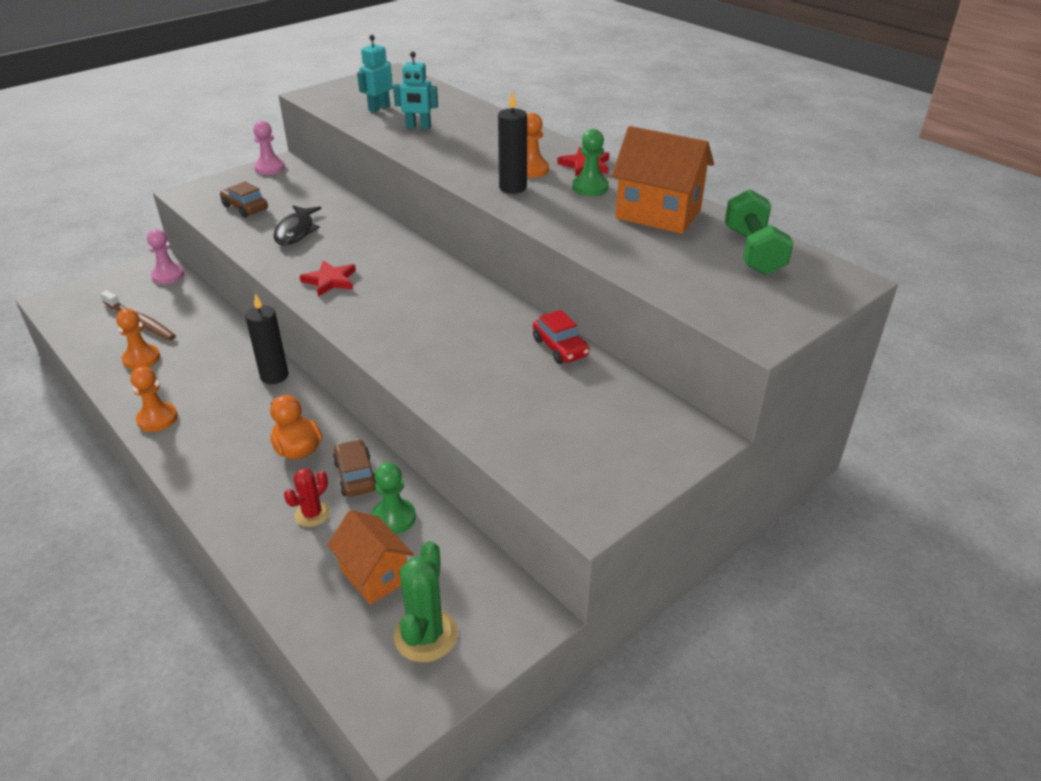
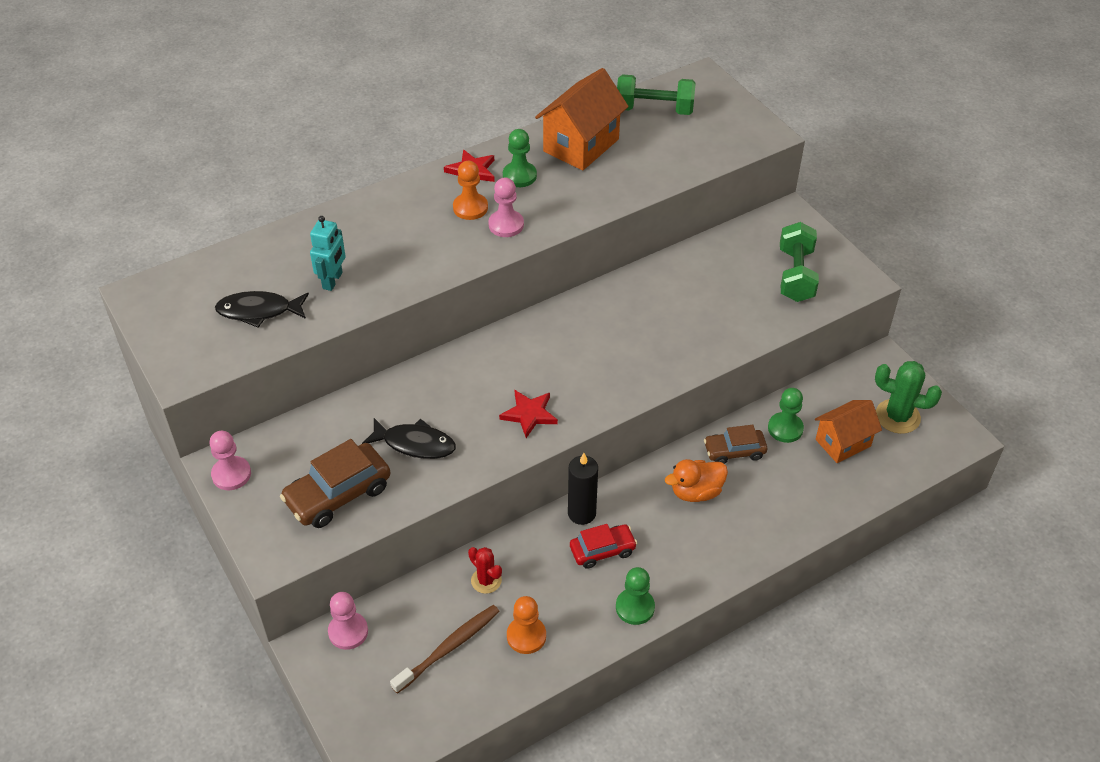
camera: 80 degrees left, 10 degrees up
(157, 419) = (635, 607): orange pawn -> green pawn
(245, 208) = (338, 494): brown car -> brown car, size x1.58
(312, 514) = (777, 481): red cactus -> red cactus (486, 580)
(379, 108) = (259, 311): turquoise robot -> black fish
(512, 188) = (506, 225): black candle -> pink pawn
(560, 348) = (672, 267): red car -> red car (602, 550)
(579, 447) = (795, 275): none -> green dumbbell

